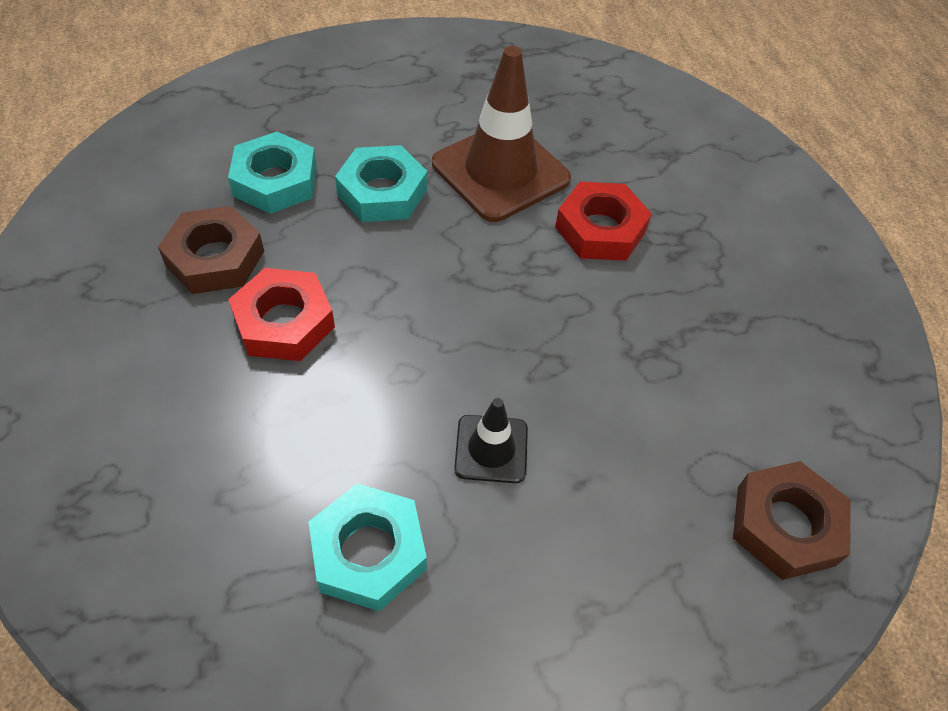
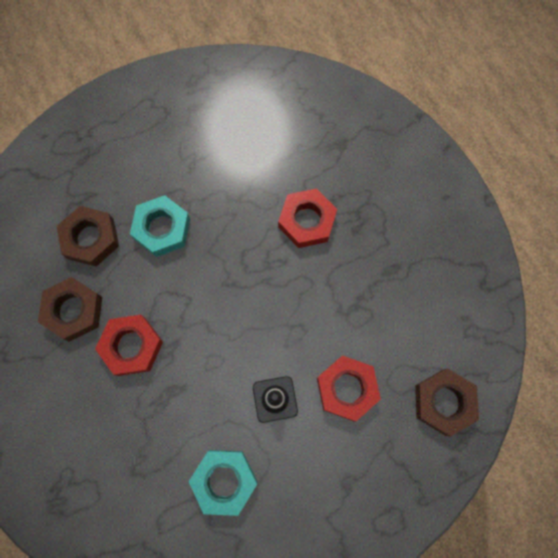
camera: 10 degrees left, 20 degrees up
(275, 181) = (90, 239): turquoise nut -> brown nut
(500, 171) = (233, 190): brown traffic cone -> none
(617, 463) = (346, 389): none -> red nut

